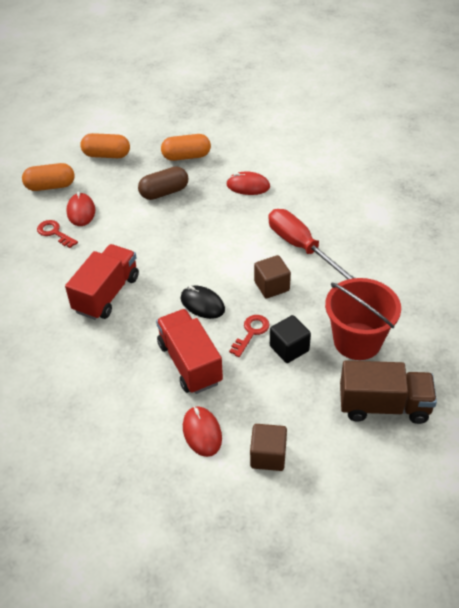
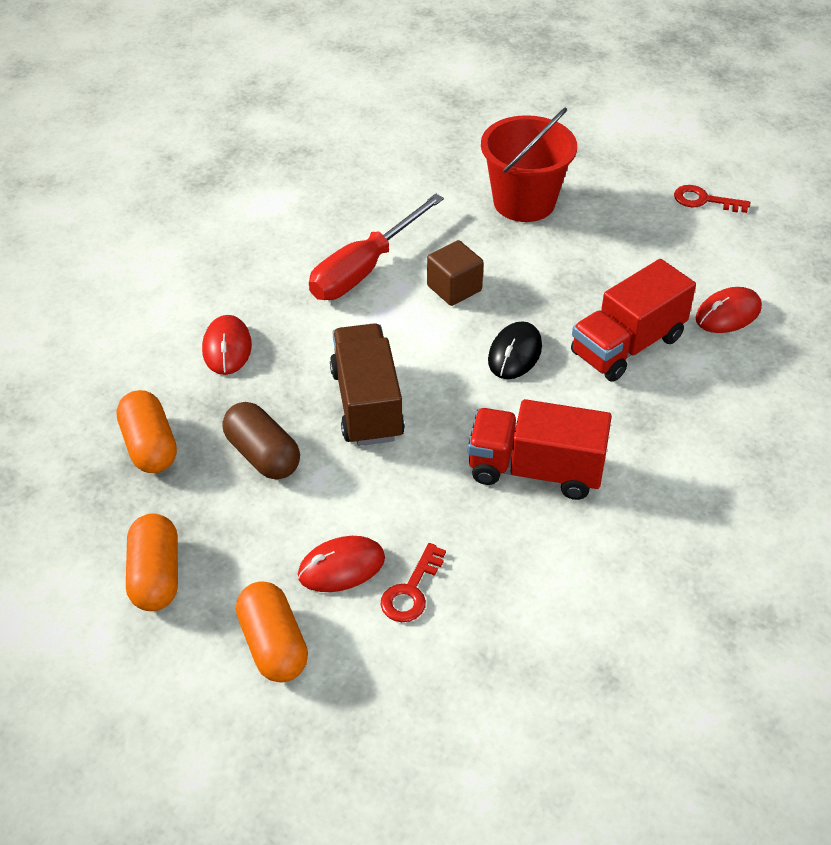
camera: 105 degrees left, 0 degrees up
(251, 333) = (549, 295): red key -> red key (704, 200)
(268, 456) = (728, 254): brown cube -> none
(289, 348) = (561, 257): black cube -> none
(384, 406) = (613, 175): brown truck -> brown truck (367, 404)

